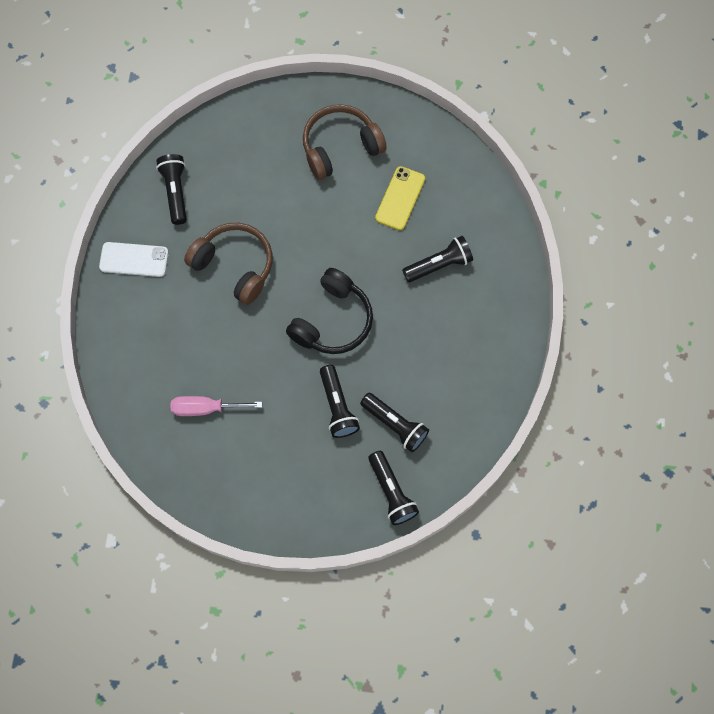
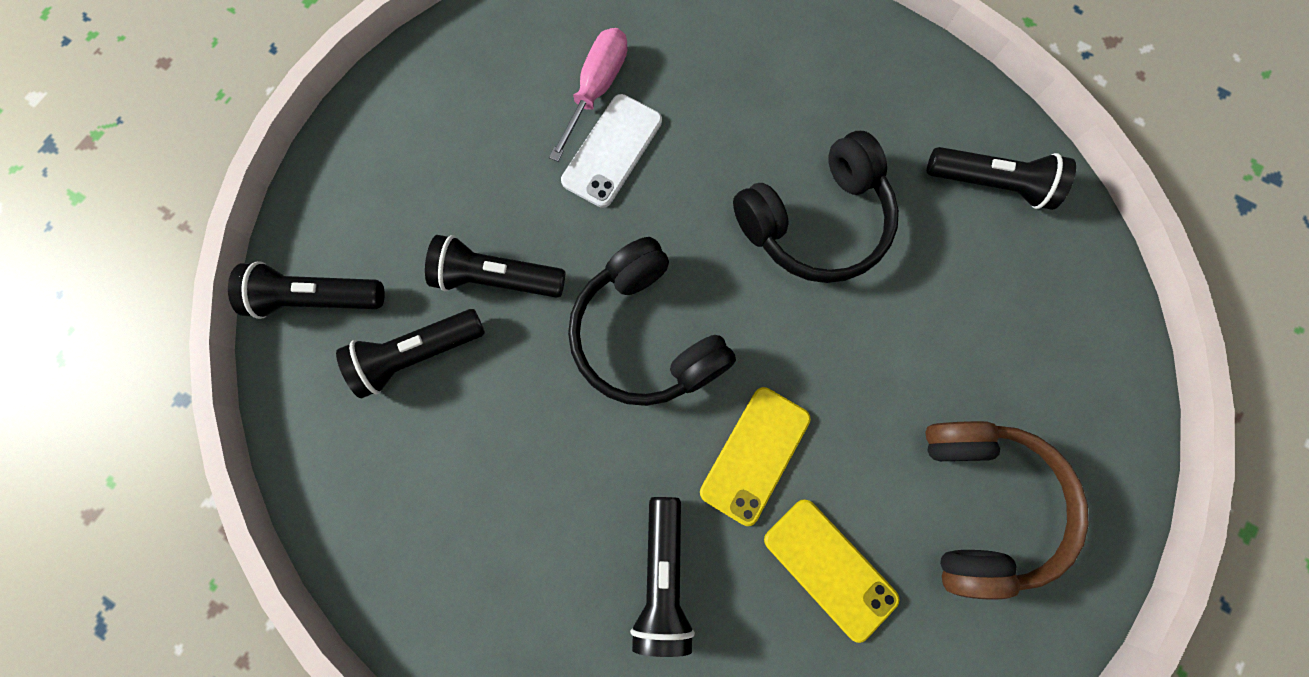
camera: 115 degrees right, 5 degrees up
(134, 259) = (890, 80): white phone -> white phone (612, 151)
(235, 266) = (815, 222): brown headphones -> black headphones
(366, 248) = (755, 455): none -> yellow phone

